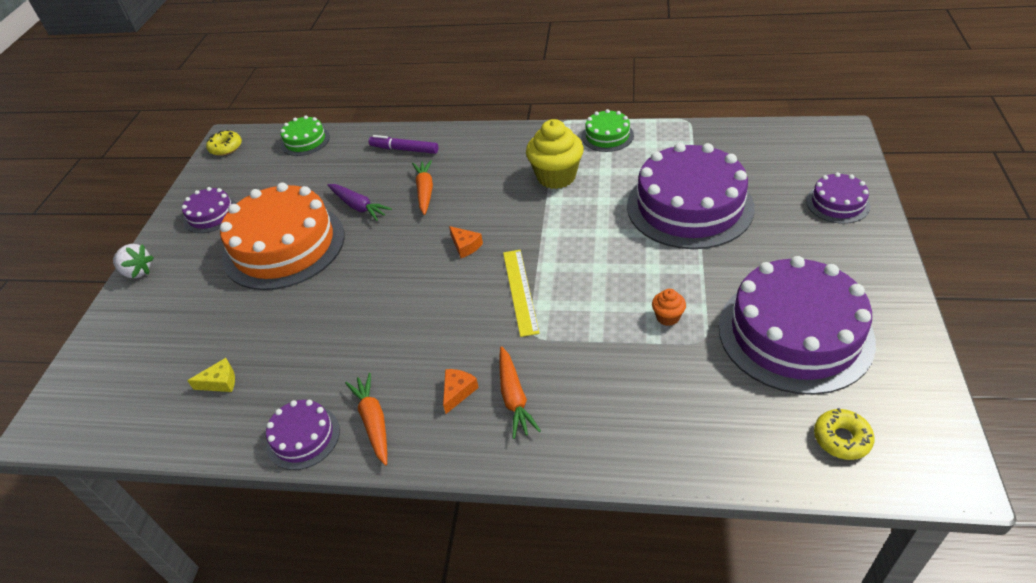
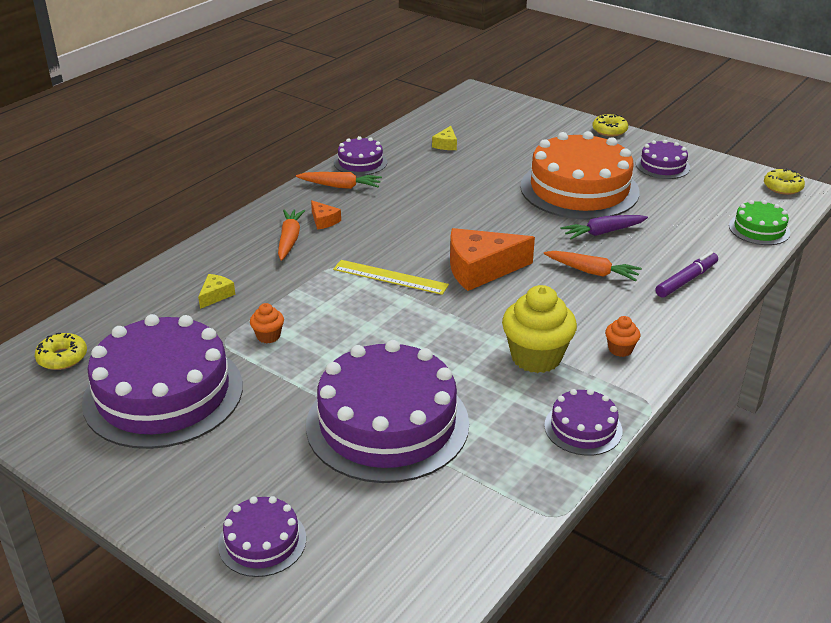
camera: 115 degrees right, 10 degrees down
(137, 272) = (609, 130): white strawberry -> yellow donut
(465, 246) = (481, 269): orange cheese -> orange cheese, size x2.19
(514, 149) = (620, 349): none -> orange cupcake
(514, 397) = (289, 240): orange carrot -> orange carrot turned 75 degrees clockwise
(607, 136) = (583, 428): green cake -> purple cake
(650, 391) = (216, 295): none -> yellow cheese

